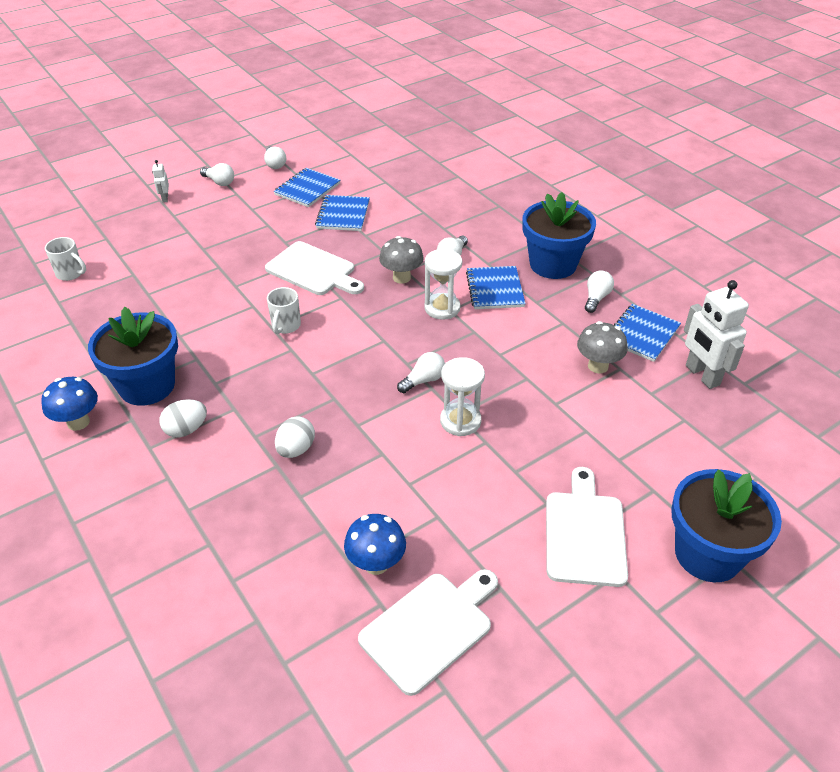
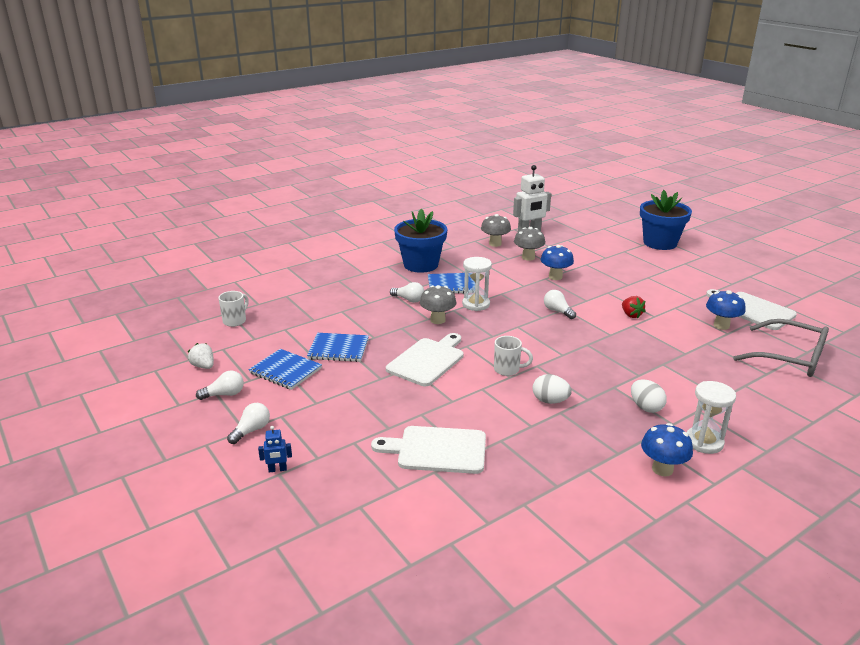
camera: 90 degrees left, 15 degrees down
(71, 273) = (433, 523): white mug -> white mug (235, 321)
(147, 386) = (603, 435): blue flower pot -> none
(165, 198) = (277, 469): white robot -> blue robot
(269, 627) = (789, 357): none -> grey glasses
(296, 449) = (644, 357): white egg -> white egg (550, 401)
(321, 149) = (203, 366): none -> white strawberry
(412, 457) = (631, 315): none -> red strawberry
(460, 421) = (592, 299): white hourglass -> white hourglass (704, 442)
(533, 389) = (555, 277): none -> blue mushroom
(584, 533) = (663, 269): white cutting board -> white cutting board (437, 450)
(596, 298) = (459, 254): white light bulb -> none
(642, 334) = (495, 244): blue notebook -> grey mushroom

